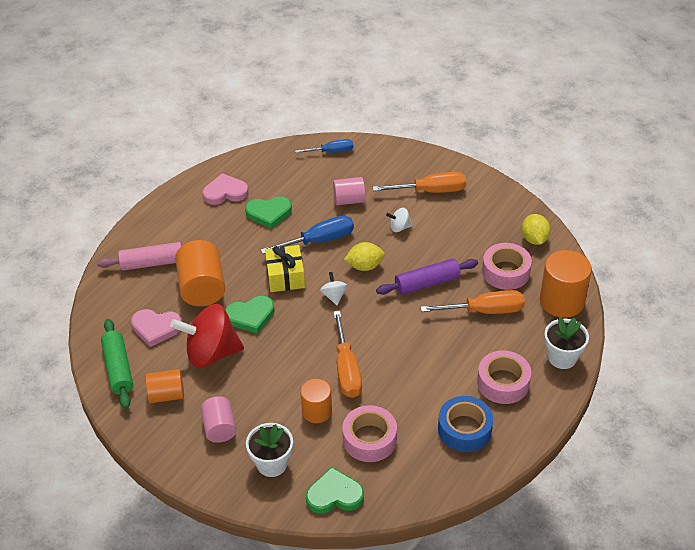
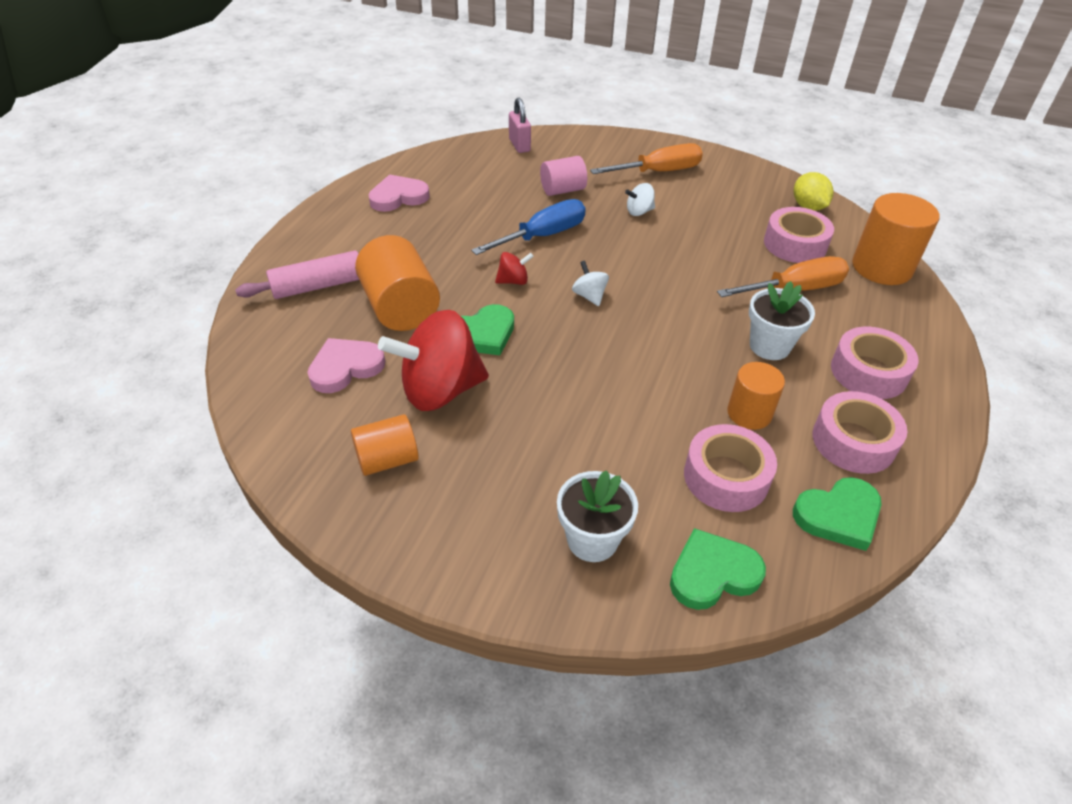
camera: 15 degrees left, 0 degrees up
(118, 369) = (298, 432): green rolling pin -> none
(156, 328) = (345, 367): pink heart -> pink heart turned 150 degrees clockwise
(219, 428) = (488, 497): pink cylinder -> none
(269, 213) = (464, 213): green heart -> green heart (838, 515)
(285, 276) = (513, 281): yellow gift -> red spinning top
(317, 411) = (629, 448): orange cylinder -> orange cylinder (749, 413)
(331, 152) = (519, 145): blue screwdriver -> pink padlock
(346, 369) = (647, 384): orange screwdriver -> none
(364, 266) = (614, 257): yellow lemon -> none
(427, 283) = (704, 267): purple rolling pin -> none
(464, 429) = (853, 441): blue tape -> pink tape
(562, 357) = (924, 331): white flower pot -> white flower pot (769, 346)

